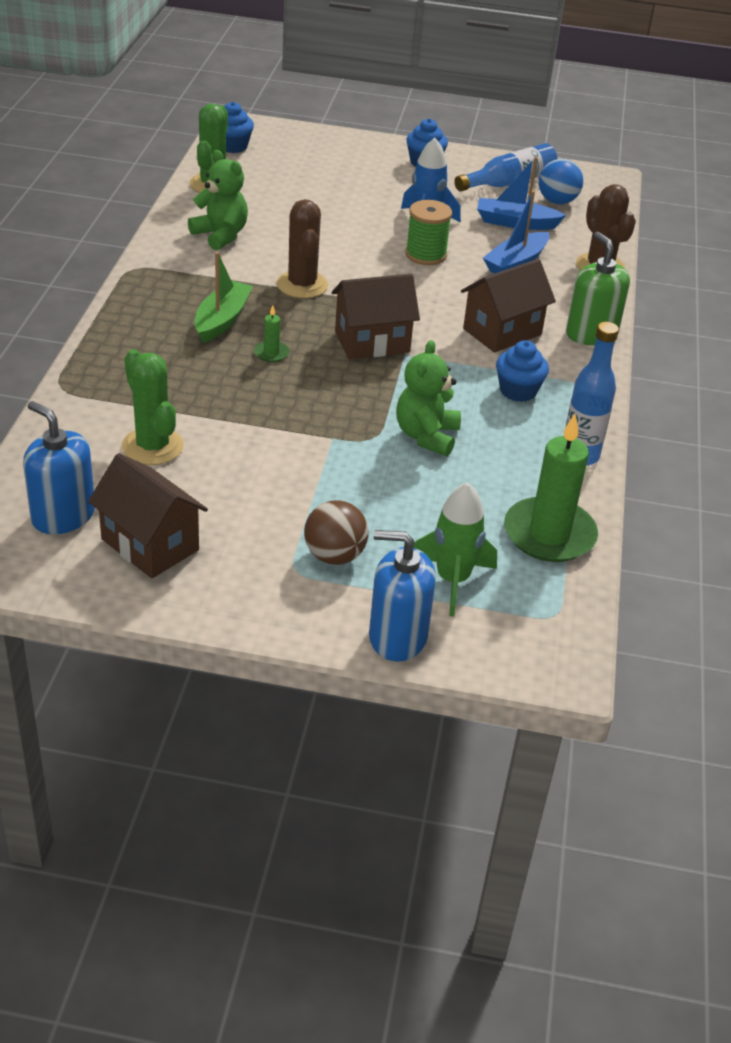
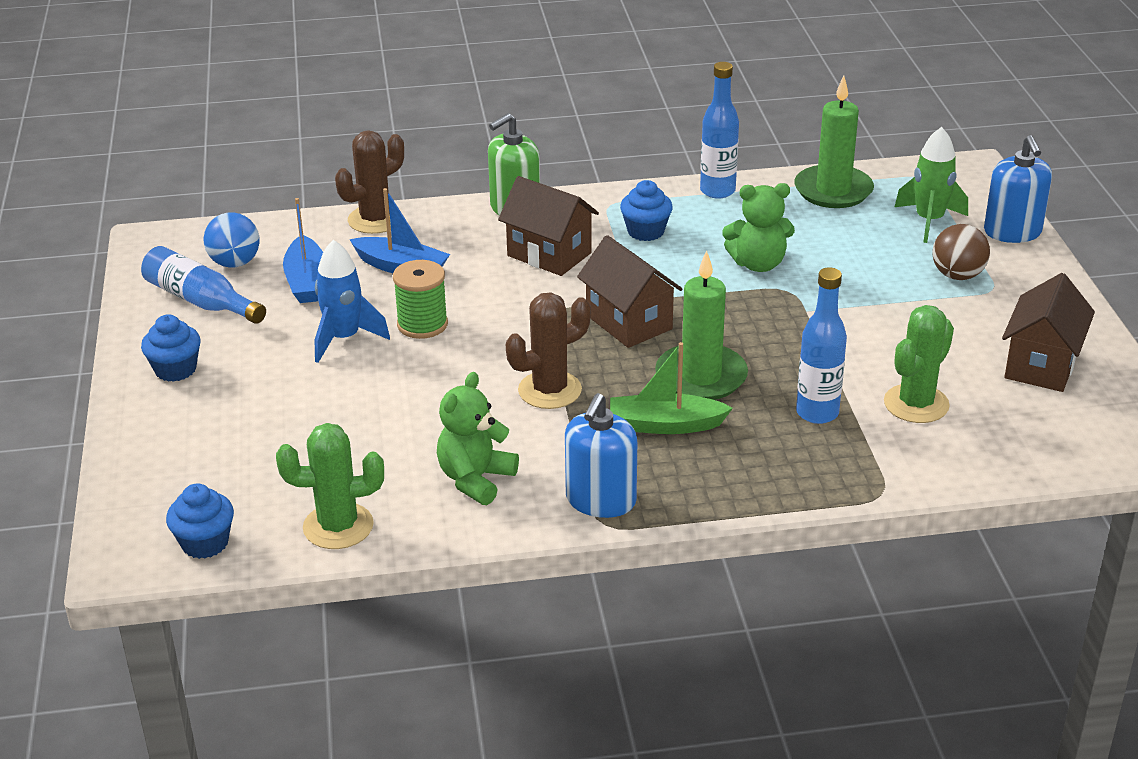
camera: 105 degrees left, 5 degrees down
(63, 515) = (1057, 423): blue soap dispenser -> blue soap dispenser (600, 500)
(181, 392) = (817, 413): none -> blue bottle
(271, 353) = (701, 377): green candle -> green candle, size x2.29

